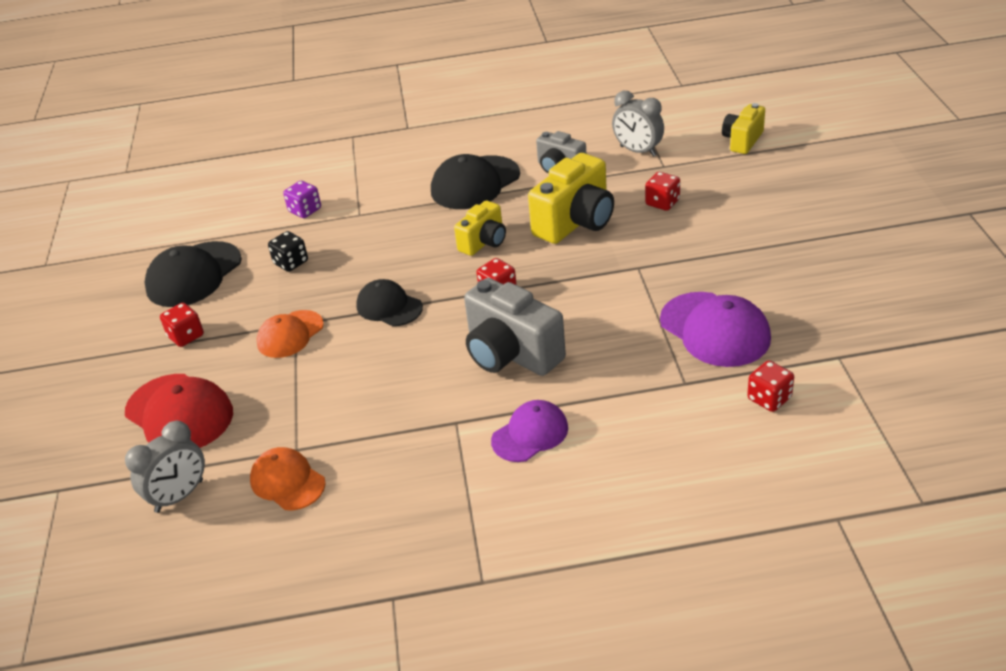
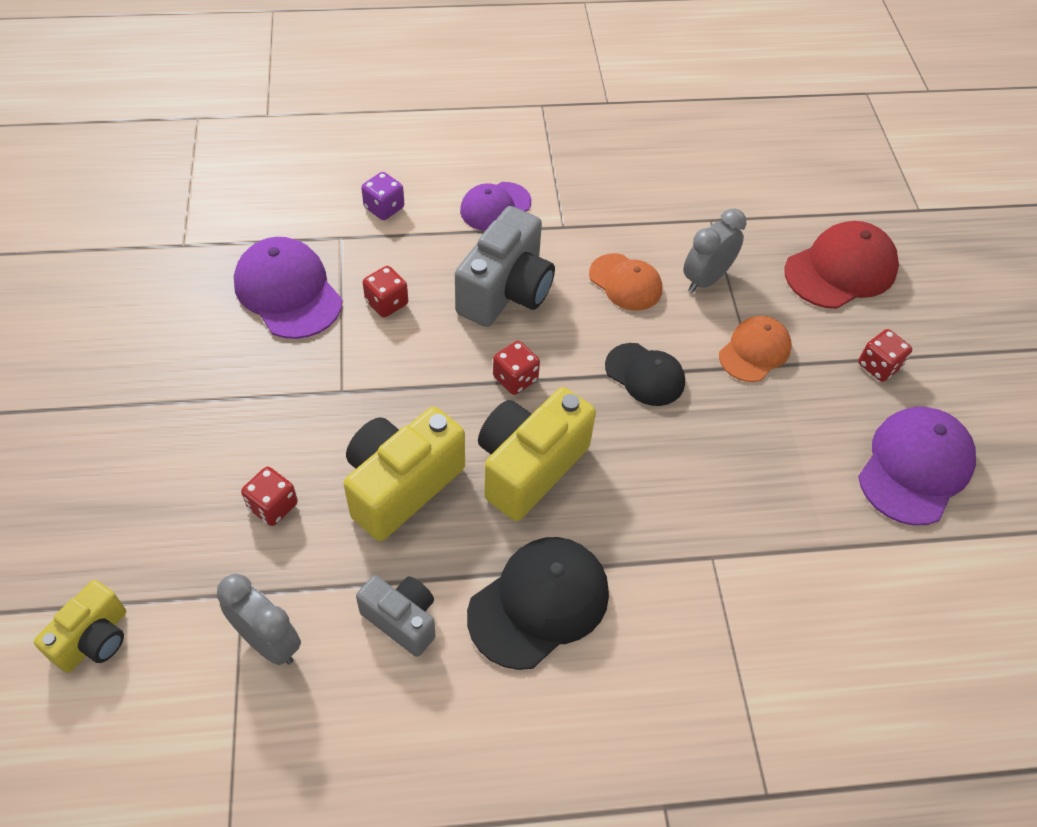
camera: 175 degrees right, 15 degrees up
(179, 413) = (841, 270): red cap -> red cap turned 105 degrees clockwise
(179, 496) = (803, 191): grey clock -> grey clock (706, 279)
(194, 275) = (915, 467): black cap -> purple cap
(287, 481) = (710, 192): orange cap -> orange cap (625, 282)
(291, 263) = (788, 469): black dice -> none
(305, 210) = (799, 581): purple dice -> purple dice (384, 208)
(484, 242) = (529, 467): yellow camera -> yellow camera, size x1.68
(511, 354) = (506, 292): grey camera -> grey camera turned 75 degrees clockwise
(769, 398) = (270, 212): red dice -> red dice (386, 303)

